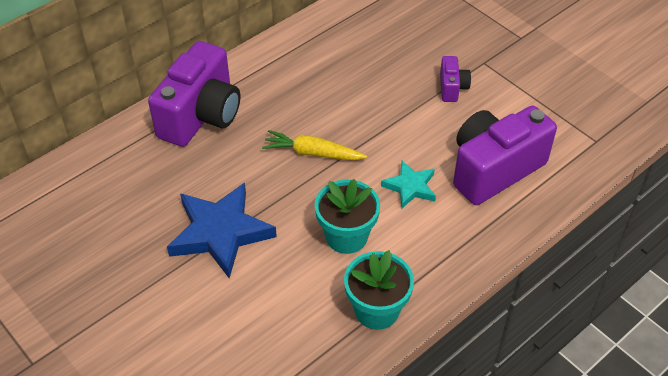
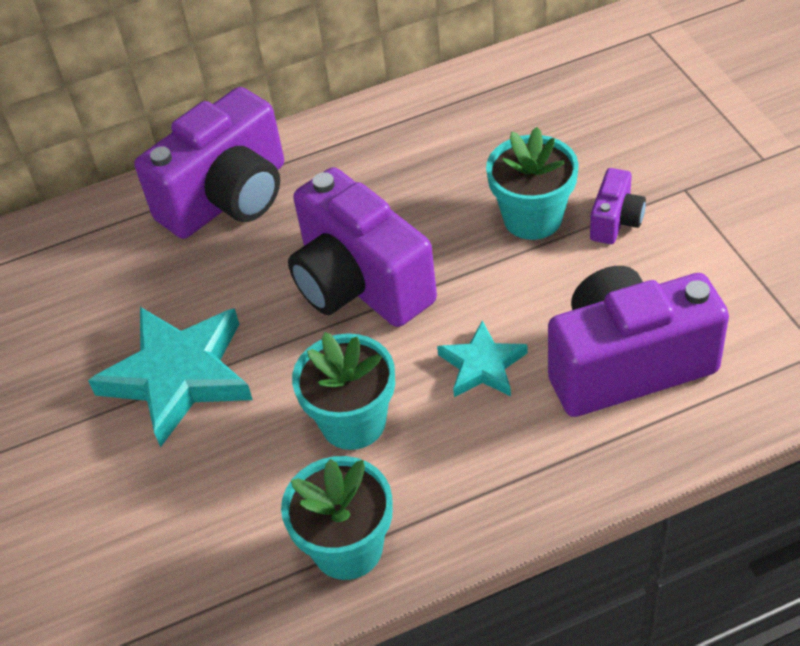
camera: 25 degrees right, 0 degrees up
(220, 232) = (178, 376): blue star -> turquoise star
(313, 153) = (360, 283): yellow carrot -> purple camera
(402, 94) = (532, 218): none -> turquoise flower pot

